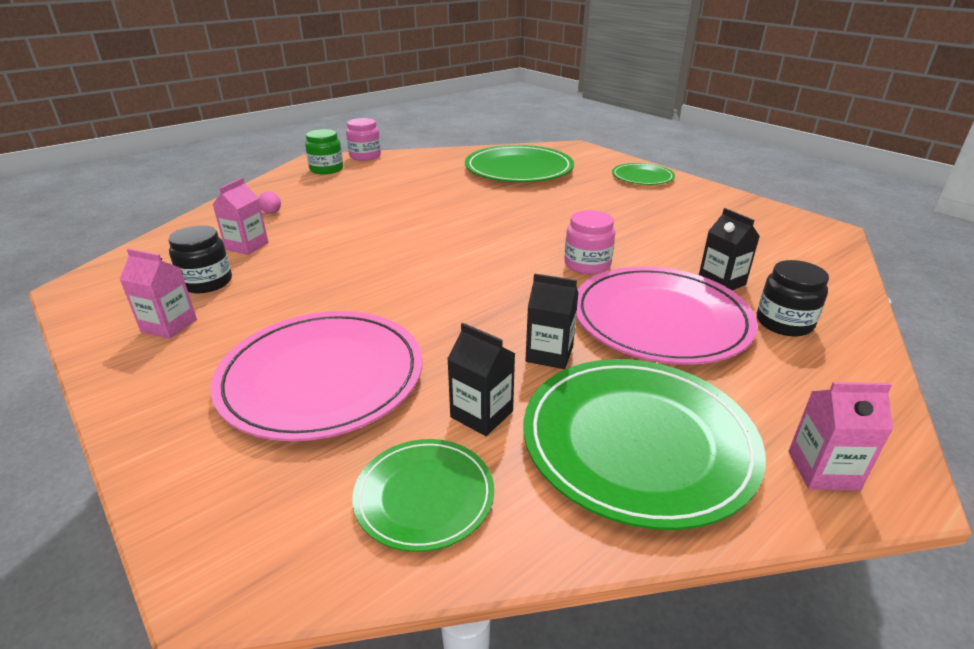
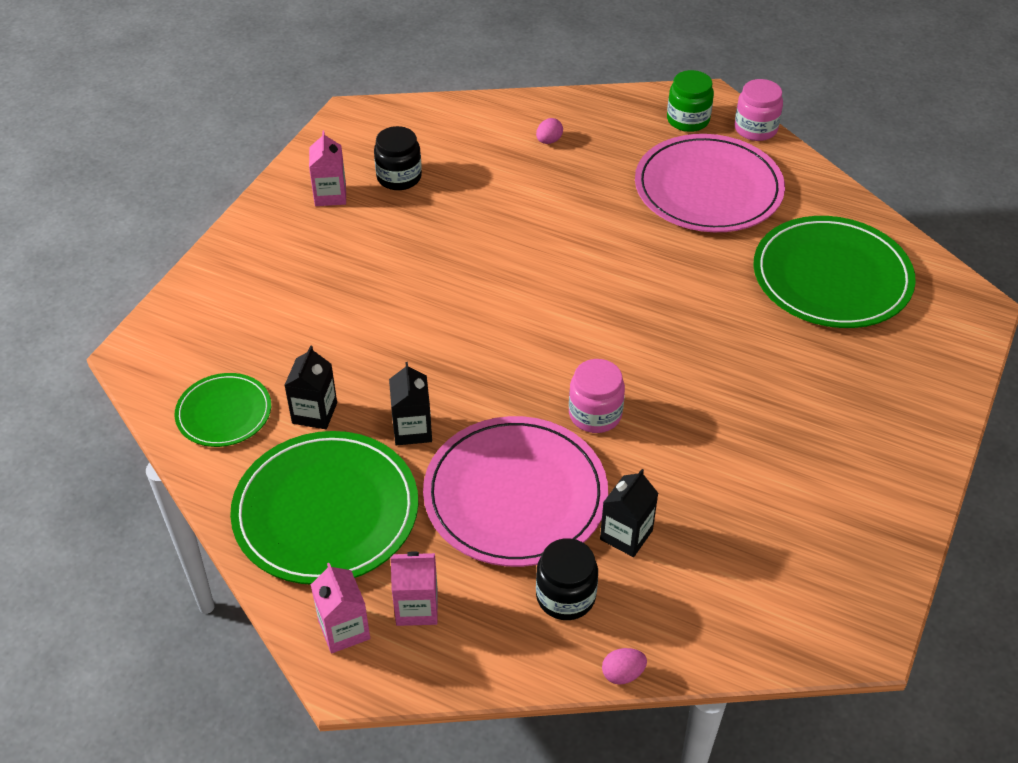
camera: 65 degrees right, 15 degrees up
(247, 246) = (472, 164): pink carton -> pink carton (417, 607)
(322, 377) = (313, 309): pink plate -> pink plate (708, 188)
(642, 177) = (909, 408): green plate -> none
(870, 317) = (622, 674): none -> pink egg

